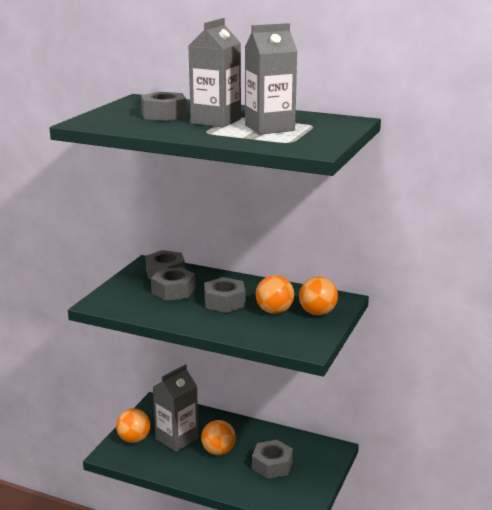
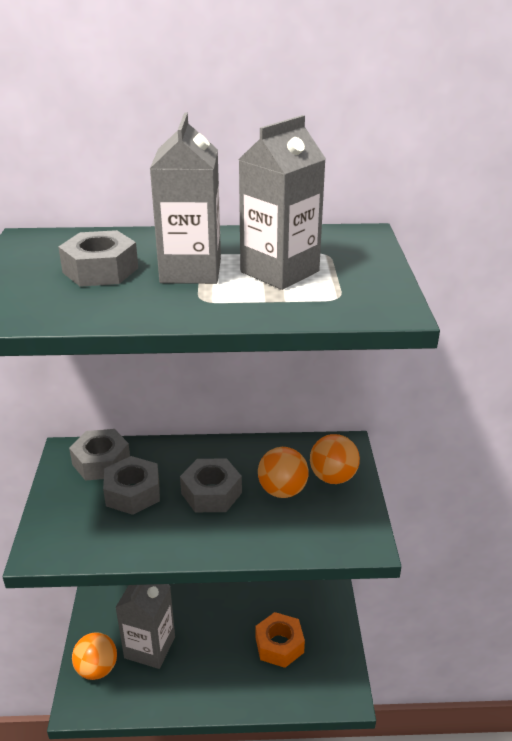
camera: 25 degrees left, 10 degrees up
(218, 451) = (209, 648): orange ball -> none
(272, 465) = (279, 645): grey nut -> orange nut

